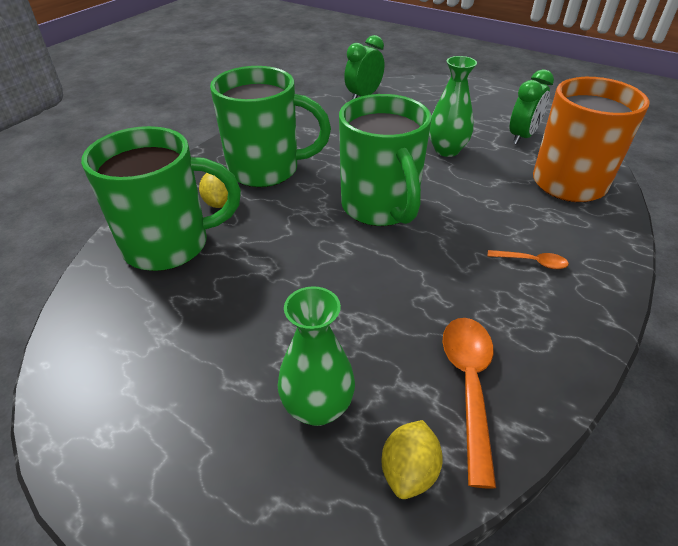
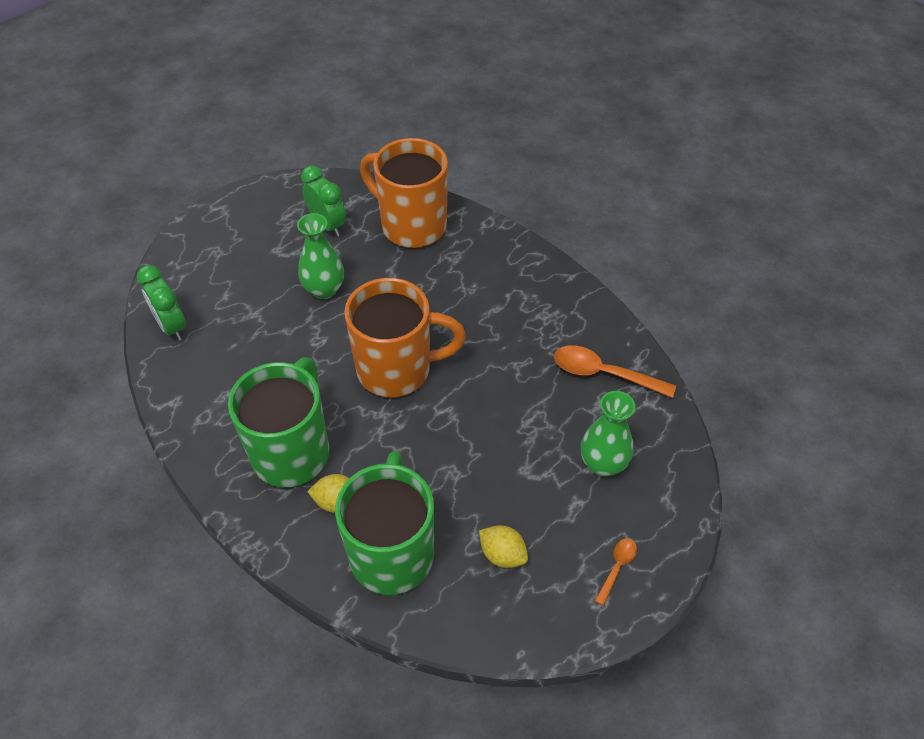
camera: 75 degrees left, 10 degrees up
(380, 208) = (397, 369): green mug -> orange mug
(409, 471) = (657, 425): yellow lemon -> yellow lemon (502, 554)
(532, 262) = (501, 293): orange spoon -> orange spoon (617, 567)

